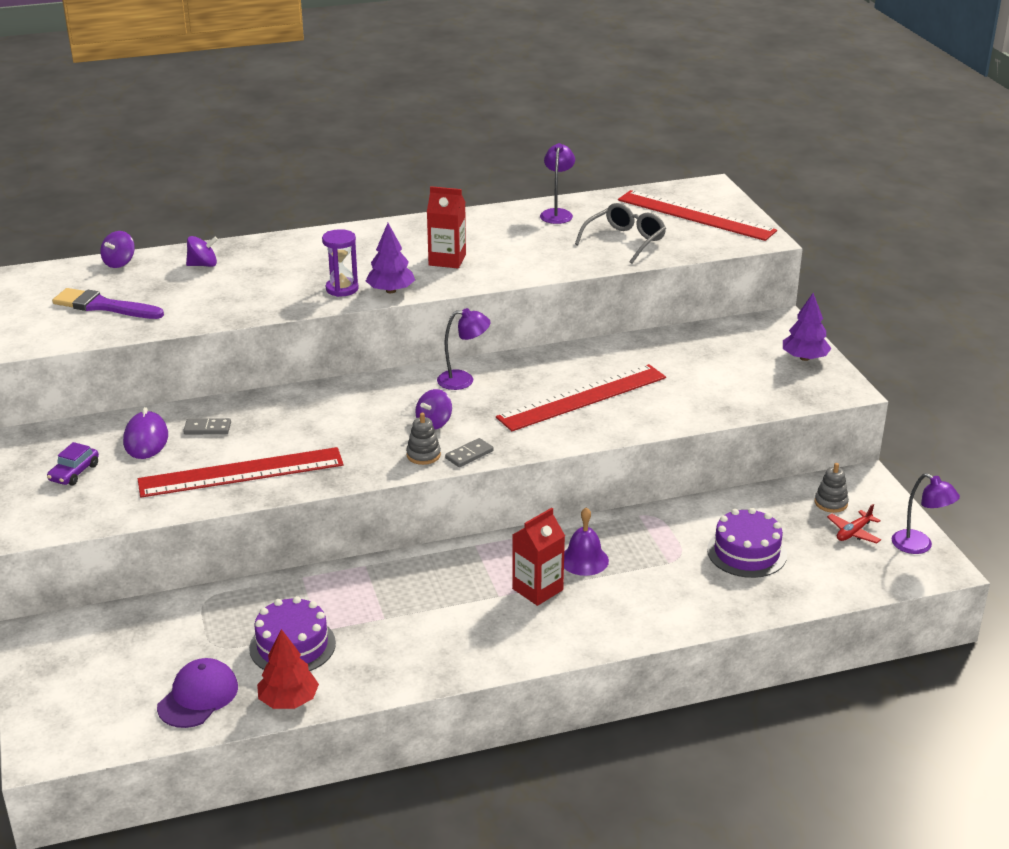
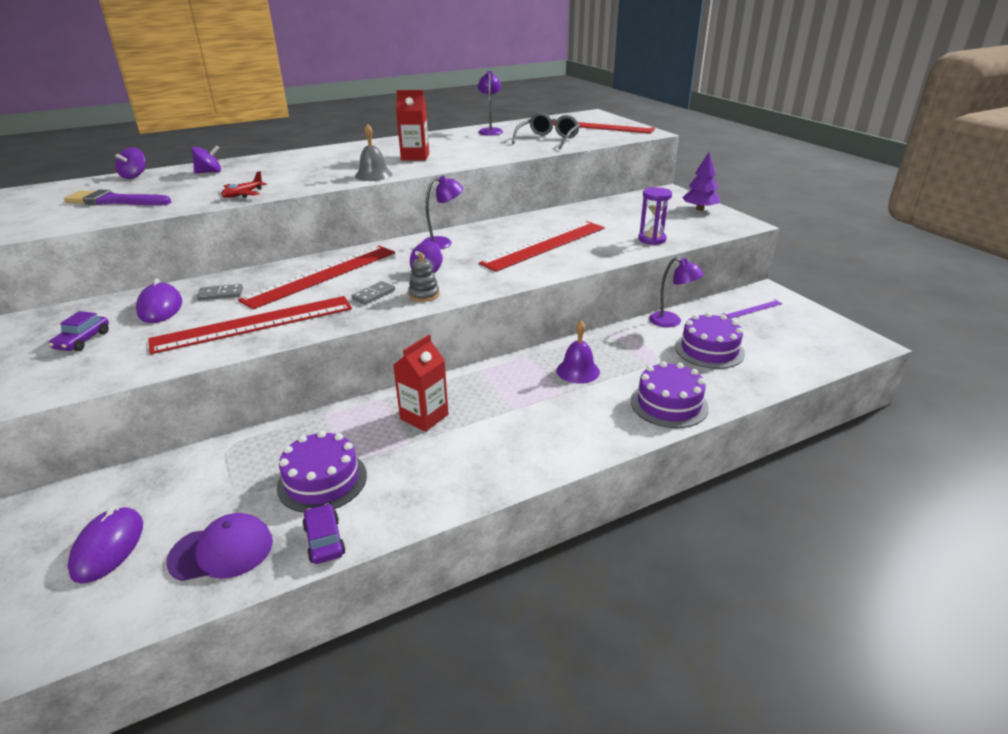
camera: 10 degrees left, 0 degrees up
(100, 680) = (108, 547): none -> purple mouse
(198, 697) = (221, 551): purple cap -> purple cap turned 60 degrees clockwise
(288, 700) = (324, 540): red tree -> purple car
(317, 414) = (322, 275): none -> red ruler
(342, 289) = (331, 177): purple hourglass -> purple hourglass (652, 239)
(391, 291) = (373, 175): purple tree -> grey bell
(469, 455) = (465, 290): grey domino -> grey domino (374, 295)
(537, 589) = (546, 399): red carton -> red carton (424, 417)
(667, 612) = (669, 404): none -> purple cake
(831, 503) = (752, 309): grey stacking toy -> purple ruler
(853, 532) = (783, 327): red plane -> red plane (243, 194)
(919, 546) = (839, 331): purple lamp -> purple lamp (671, 322)

